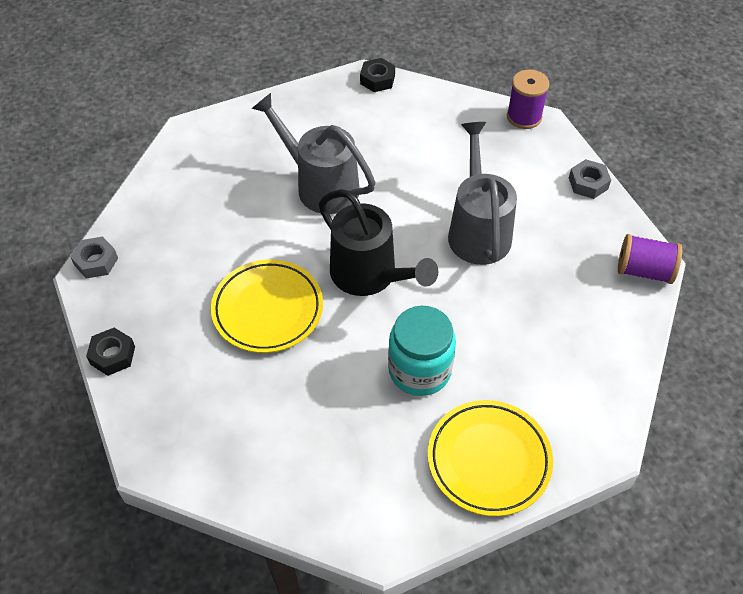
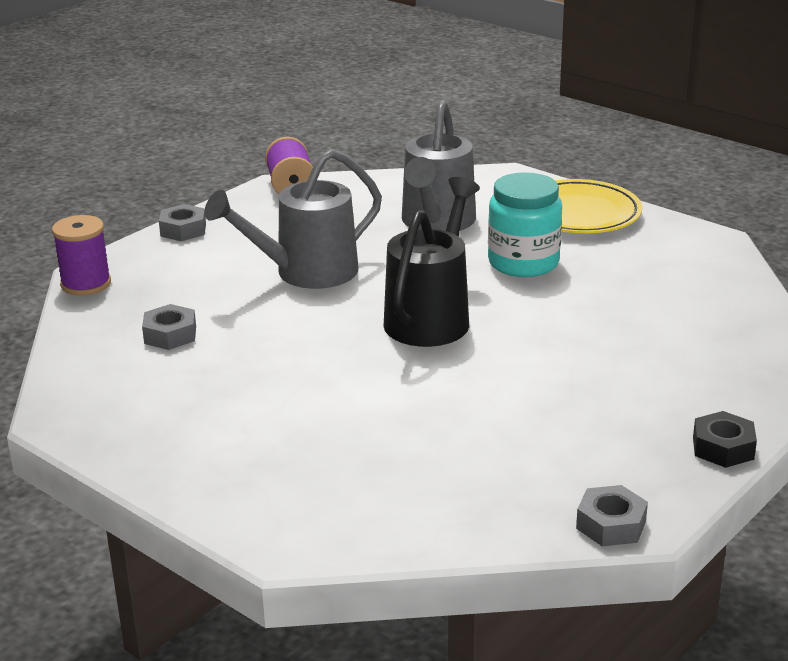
camera: 115 degrees left, 25 degrees down
(268, 309) = (543, 365): yellow plate -> none
(320, 185) = (314, 389): grey watering can -> grey watering can (436, 222)
(377, 79) = (60, 404): black nut -> none
(429, 140) = (170, 335): none -> grey nut

